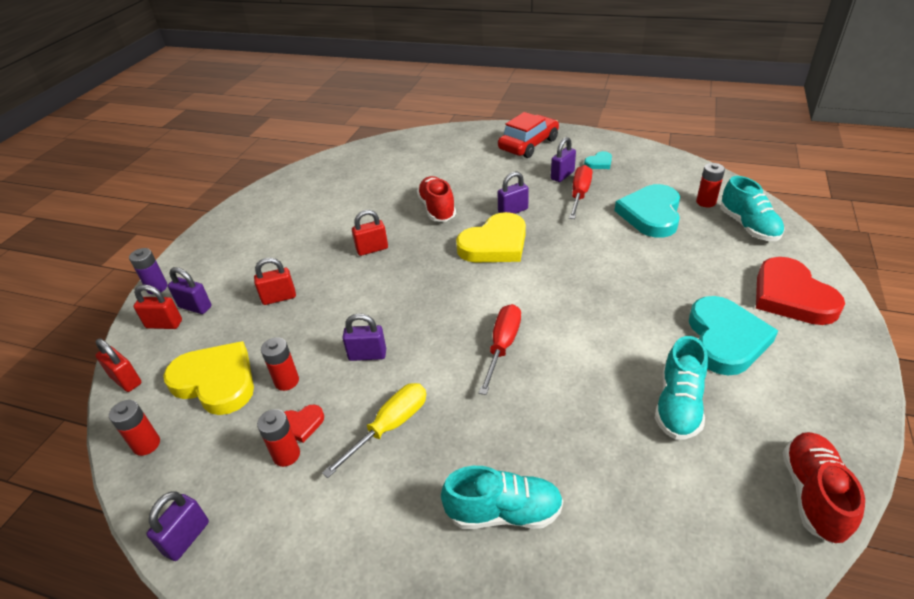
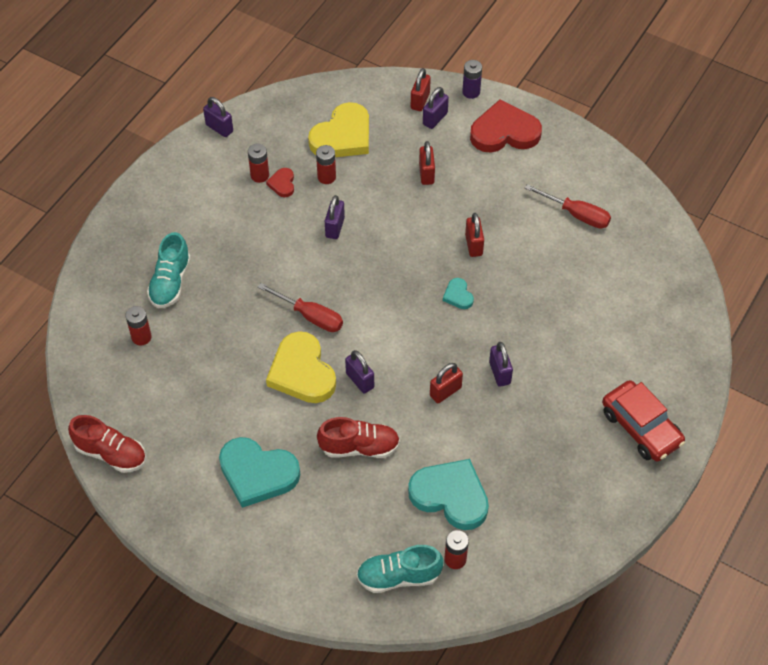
camera: 100 degrees right, 15 degrees up
(126, 380) = (364, 85): red padlock -> red padlock (445, 391)
(146, 444) = (298, 102): red battery -> red battery (141, 337)
(390, 426) = (260, 233): yellow screwdriver -> none
(437, 209) = (526, 308): red shoe -> red shoe (359, 447)
(495, 244) = (447, 343): yellow heart -> yellow heart (302, 372)
(562, 175) = (556, 440): purple padlock -> purple padlock (360, 380)
(579, 194) = (510, 443): red screwdriver -> red screwdriver (576, 215)
(599, 163) = (572, 487): turquoise heart -> turquoise heart (458, 295)
(678, 405) = (208, 410): turquoise shoe -> none
(791, 296) = (286, 553): red heart -> red heart (504, 132)

